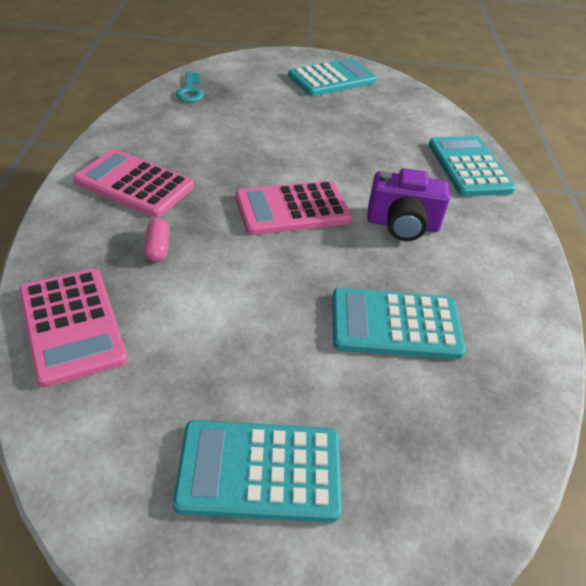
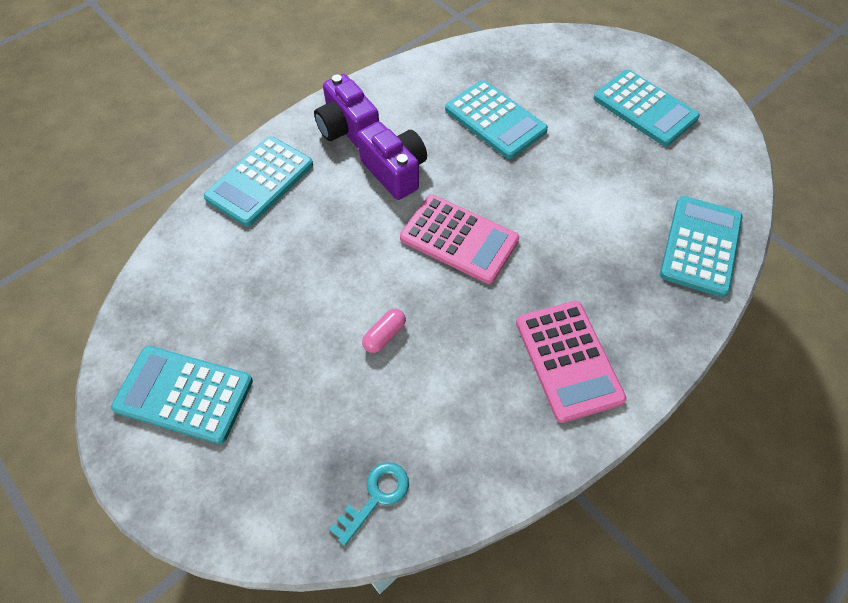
camera: 130 degrees left, 15 degrees up
(72, 325) = (700, 246): pink calculator -> turquoise calculator
(158, 248) = (599, 272): pink capsule -> pink capsule (384, 335)
(485, 233) = (348, 129): none -> purple camera

